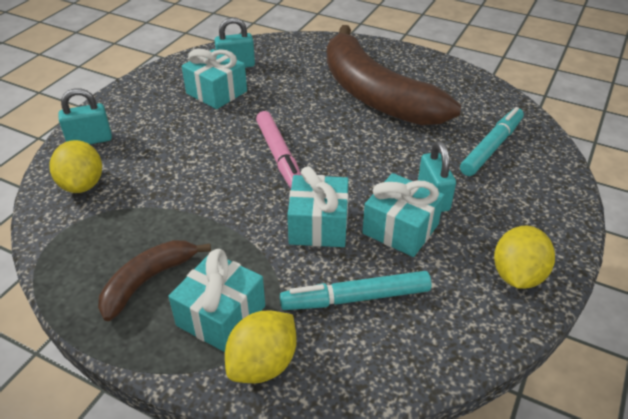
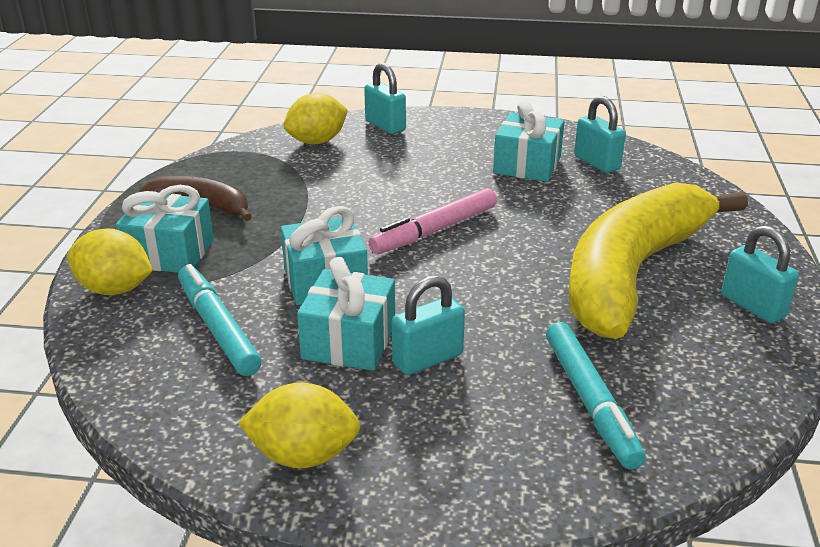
camera: 70 degrees right, 10 degrees down
(375, 94) = (632, 273): brown banana -> yellow banana
(424, 69) = (753, 306): none -> turquoise padlock
(491, 147) = (590, 402): turquoise marker -> turquoise marker turned 60 degrees clockwise

